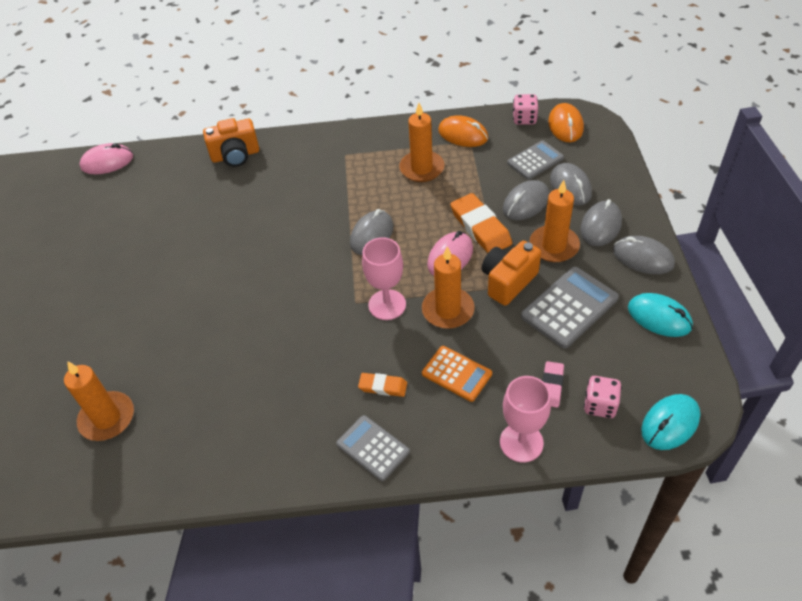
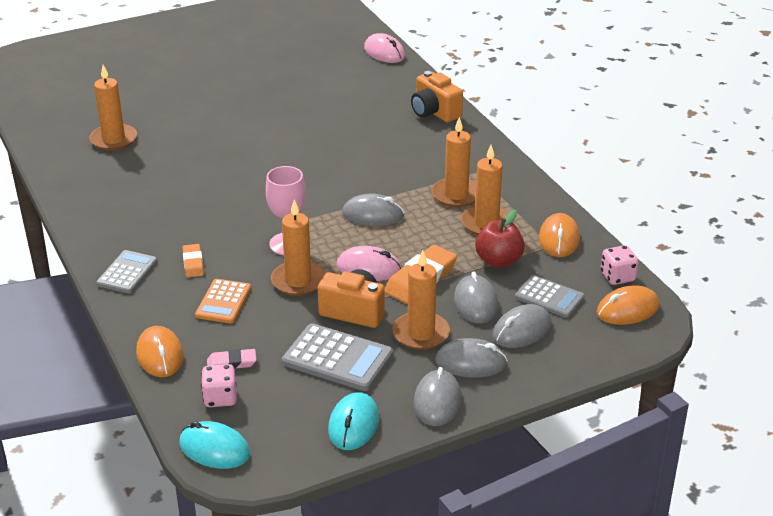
camera: 65 degrees right, 15 degrees down
(371, 175) = (456, 195): none -> orange candle
(476, 175) = (498, 261): none -> red apple
(521, 442) = (160, 355): pink goblet -> orange mouse
(526, 203) = (475, 303): grey mouse -> grey mouse turned 60 degrees clockwise

